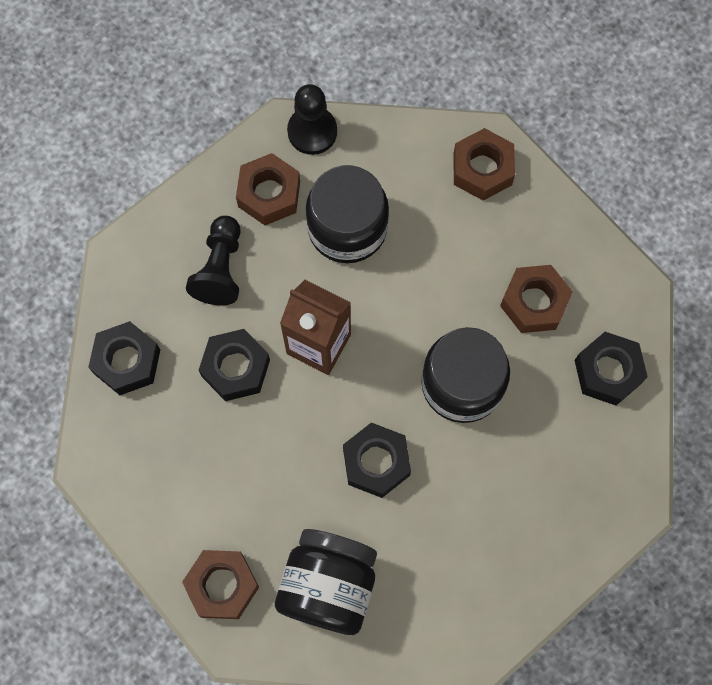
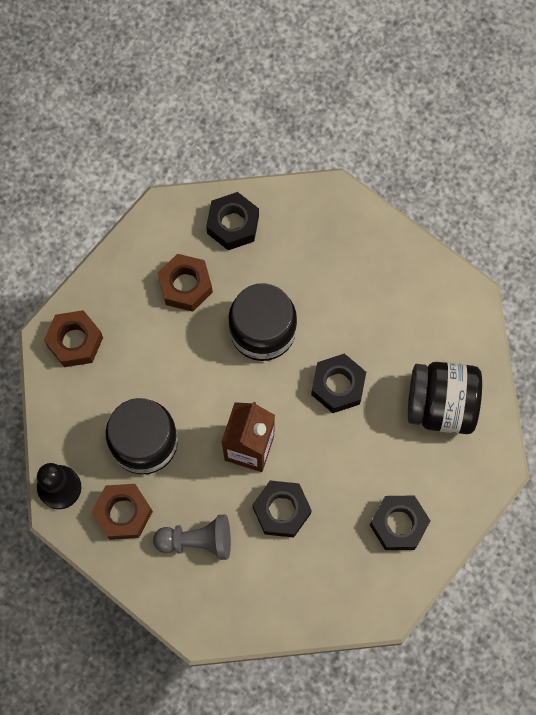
camera: 100 degrees left, 0 degrees up
(127, 362) = (292, 602): black nut -> black nut (398, 524)
(220, 268) = (197, 541): black pawn -> grey pawn
(222, 585) = (457, 486): brown nut -> none

